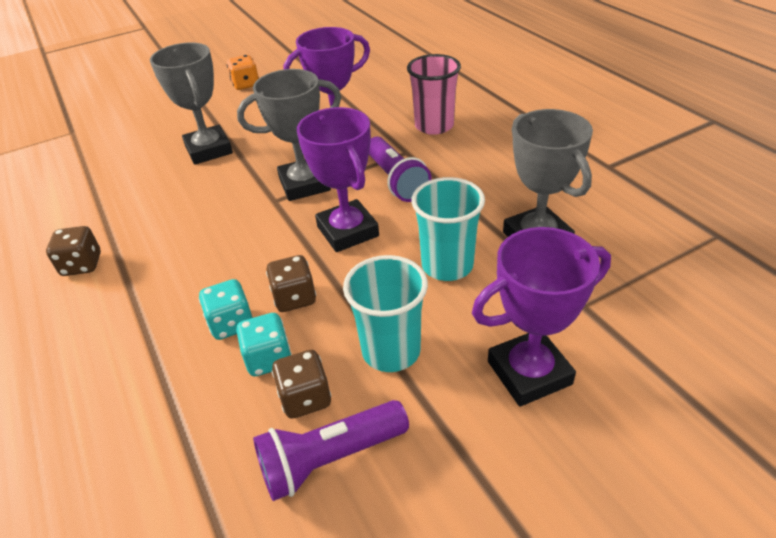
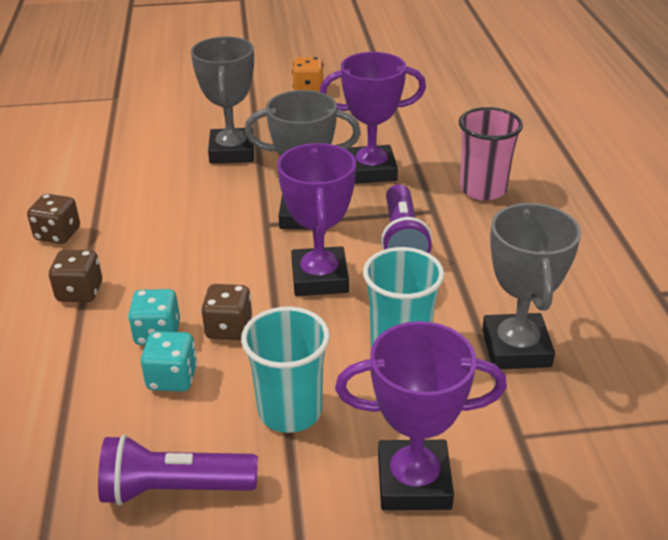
camera: 20 degrees right, 5 degrees down
(305, 398) = (184, 426): brown dice -> brown dice (80, 292)

